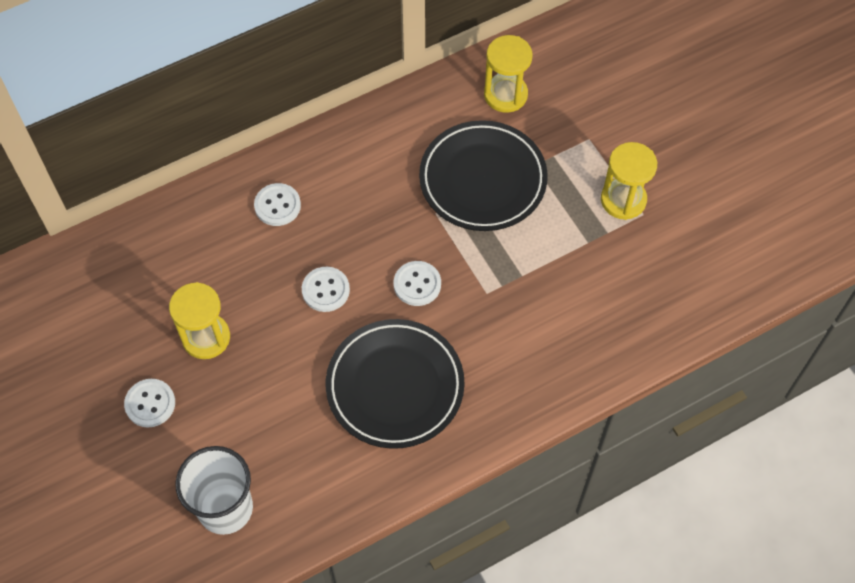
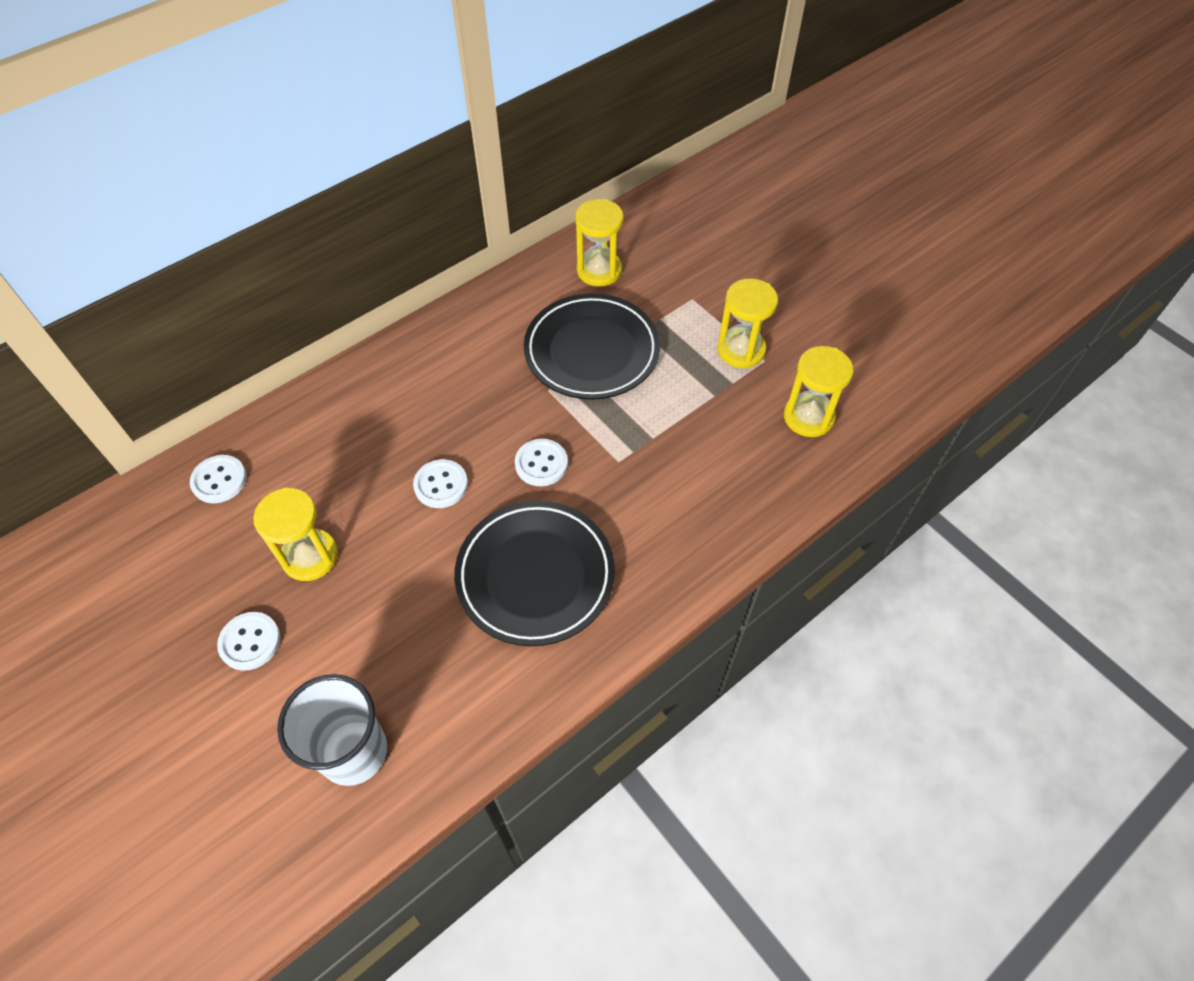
camera: 10 degrees left, 5 degrees down
(277, 205) = (376, 407): white button -> white button (219, 480)
(670, 277) = (808, 417): none -> yellow hourglass

